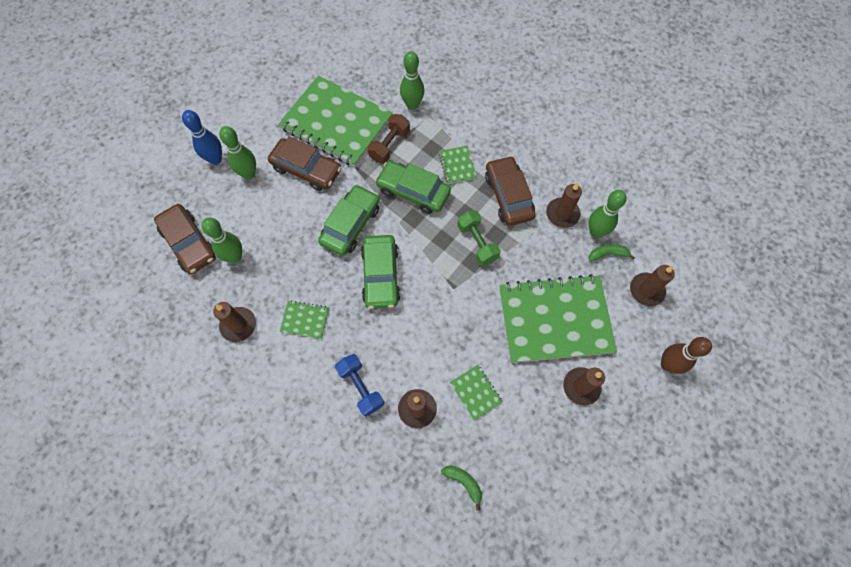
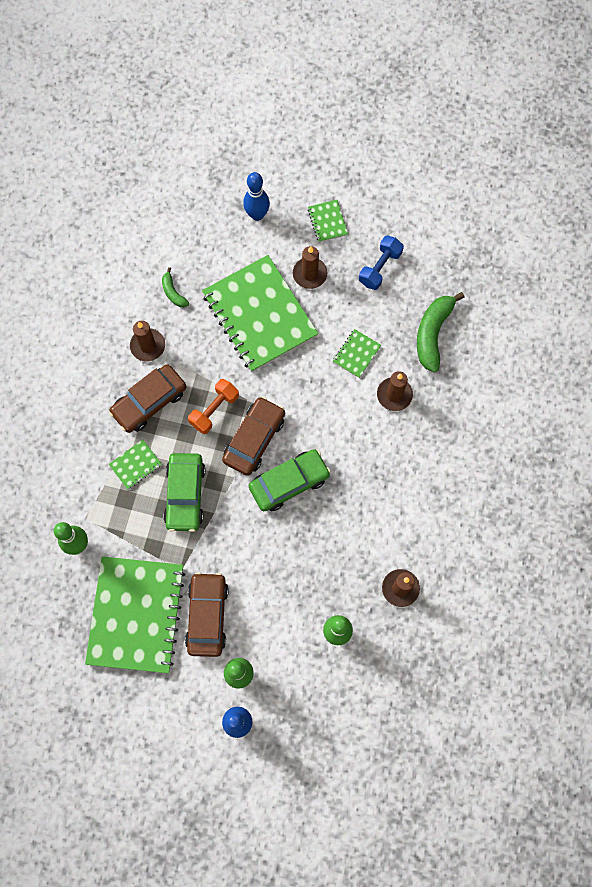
camera: 115 degrees left, 5 degrees up
(189, 243) = (344, 689): brown car -> brown car (254, 439)
(305, 320) = (365, 530): green notebook -> green notebook (327, 221)
(351, 225) = (250, 537): green car -> none
(361, 387) = (400, 449): blue dumbbell -> blue dumbbell (380, 268)
(389, 145) = (140, 544): brown dumbbell -> none
(464, 482) = (433, 334): green banana -> green banana, size x1.93
(477, 243) = (214, 410): green dumbbell -> orange dumbbell
(596, 232) = (154, 310): green bowling pin -> none
(646, 290) = (195, 250): brown candle -> none
(667, 364) = (257, 215): brown bowling pin -> blue bowling pin

